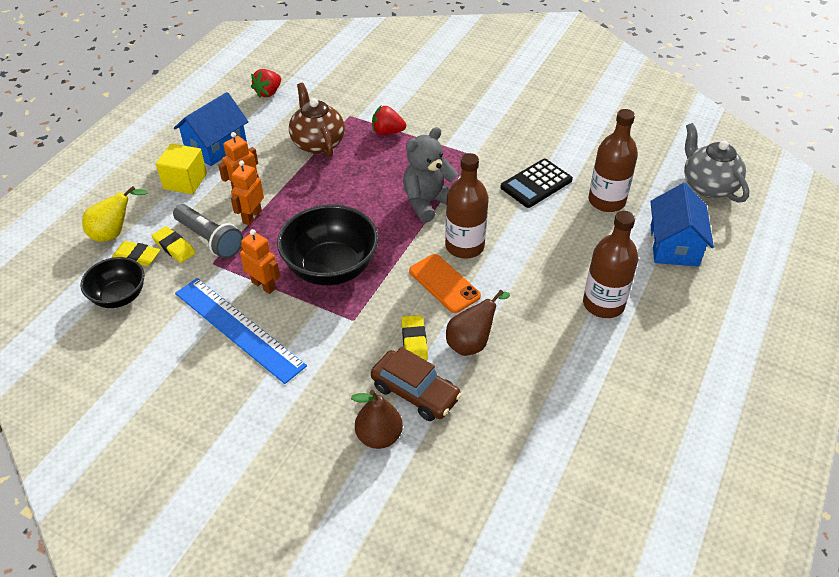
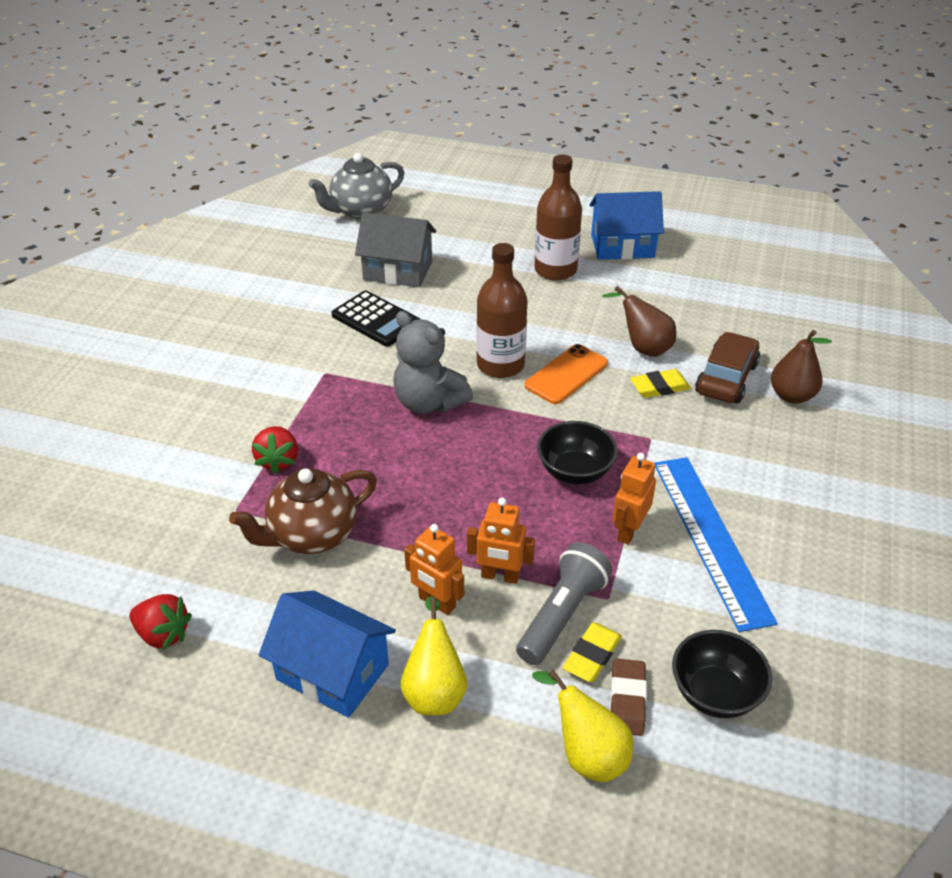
camera: 100 degrees left, 5 degrees down
(137, 256) = (627, 700): yellow eraser -> brown eraser
(185, 181) = (434, 690): yellow cube -> yellow pear
(238, 329) = (711, 538): blue ruler -> blue ruler turned 45 degrees counterclockwise
(331, 268) = (575, 472): black bowl -> black bowl, size x0.61
(606, 201) = (398, 270): brown bottle -> grey house
(674, 245) = (458, 231): blue house -> blue house (622, 246)

